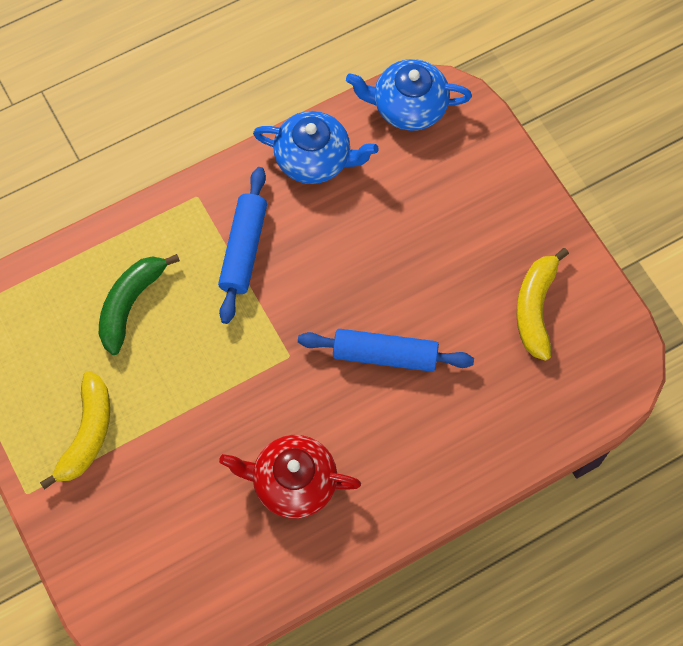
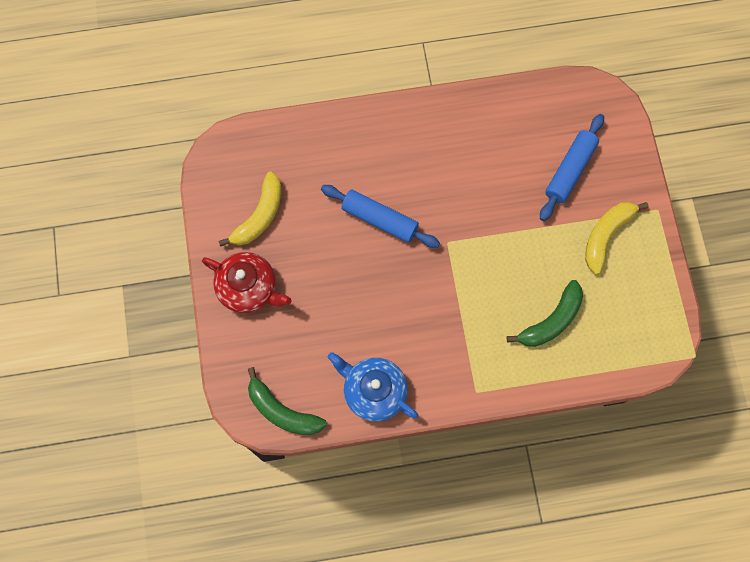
camera: 160 degrees left, 5 degrees up
(244, 249) = (453, 334): blue rolling pin -> blue rolling pin (570, 171)
(293, 482) = (474, 156): red teapot -> red teapot (249, 288)
(408, 106) = (282, 411): blue teapot -> green banana

